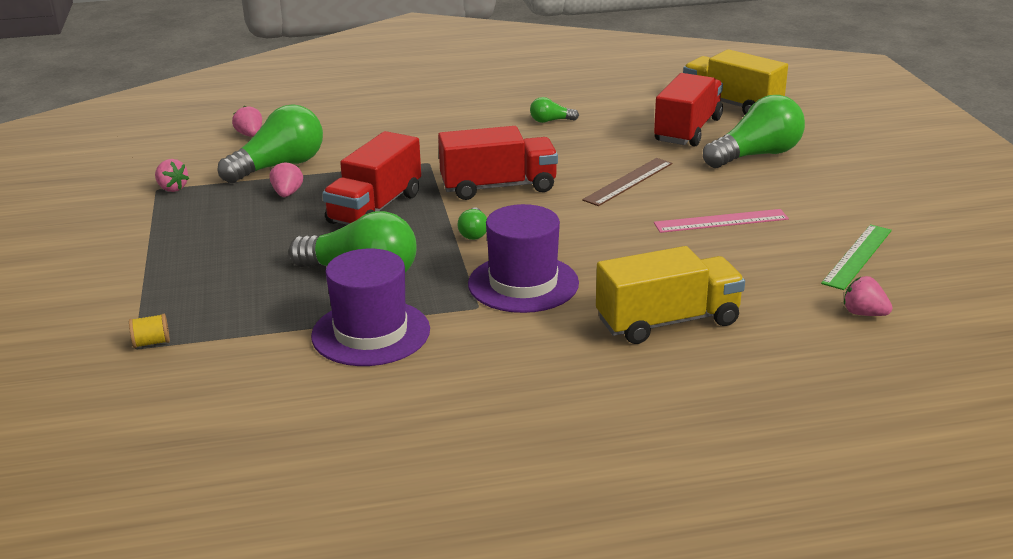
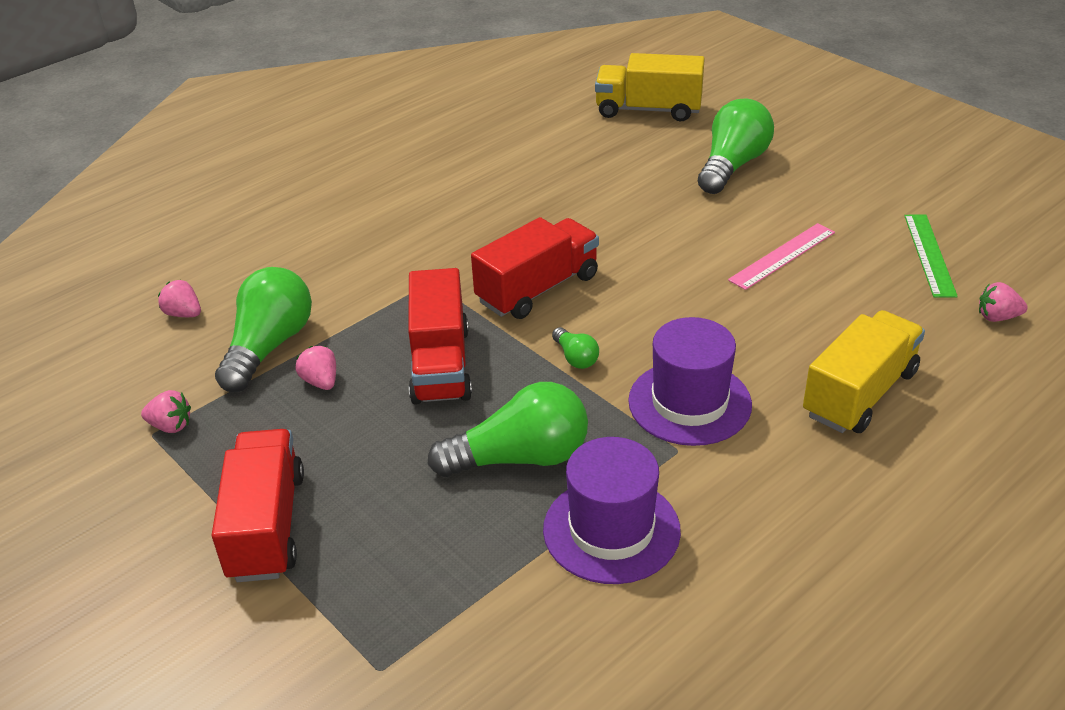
camera: 30 degrees left, 10 degrees up
(151, 343) = (391, 654): yellow spool -> none
(550, 121) = (500, 185): green light bulb -> none
(628, 181) = (653, 237): brown ruler -> none
(688, 130) = (642, 154): red truck -> red truck (266, 526)

